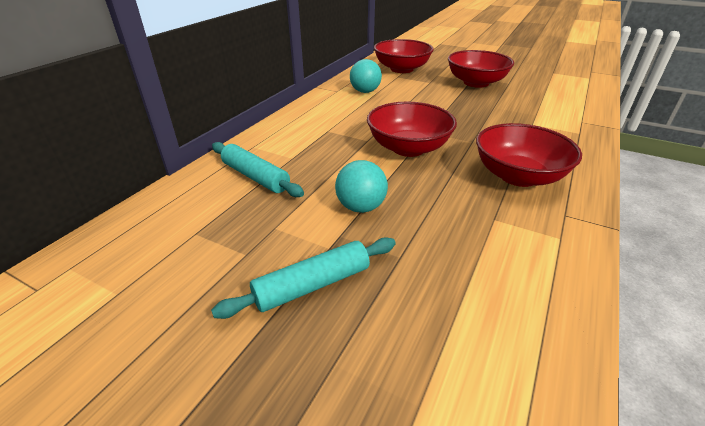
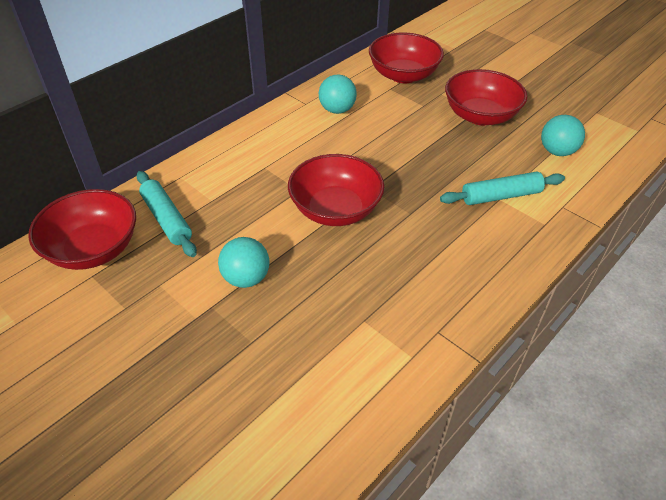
camera: 15 degrees right, 10 degrees up
(312, 285) = (165, 352): turquoise rolling pin -> turquoise rolling pin (500, 196)
(518, 176) = (426, 272): red bowl -> red bowl (93, 249)
(547, 94) = (557, 151): none -> turquoise ball

